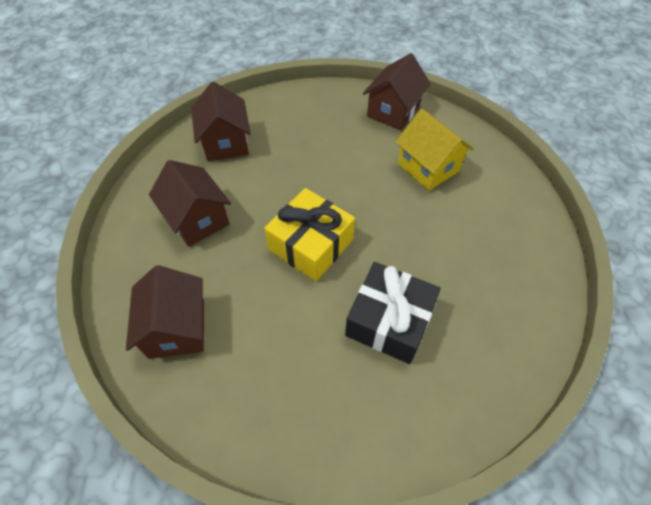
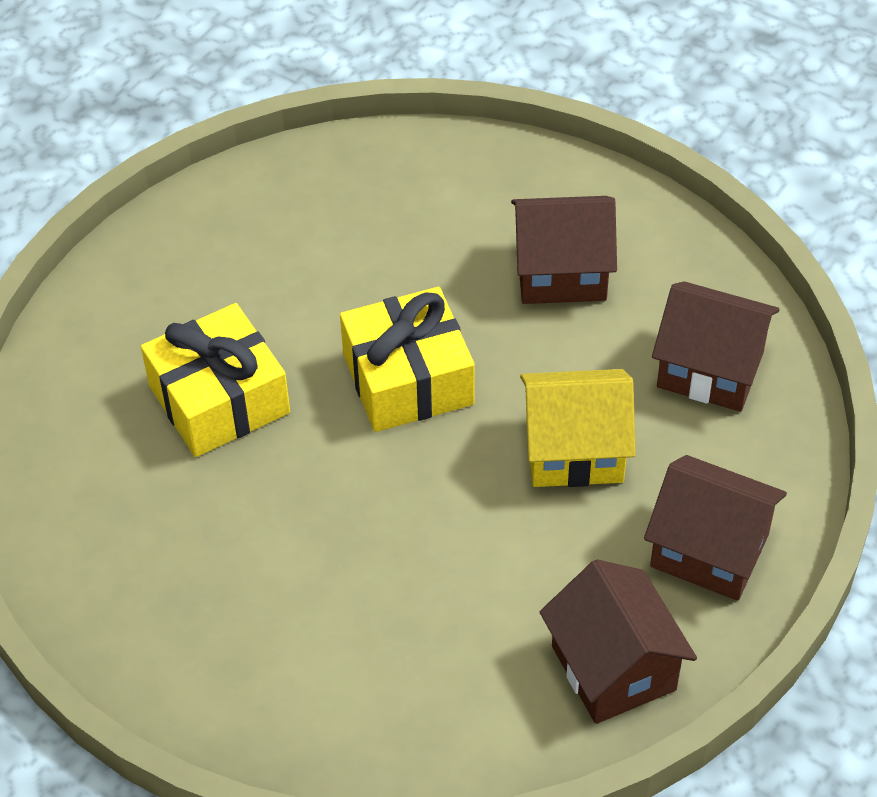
camera: 125 degrees right, 5 degrees down
(177, 328) = (396, 193): brown house -> brown house (709, 550)
(389, 321) = (219, 399): black gift -> yellow gift
(428, 167) = (431, 626): yellow house -> yellow house (574, 451)

